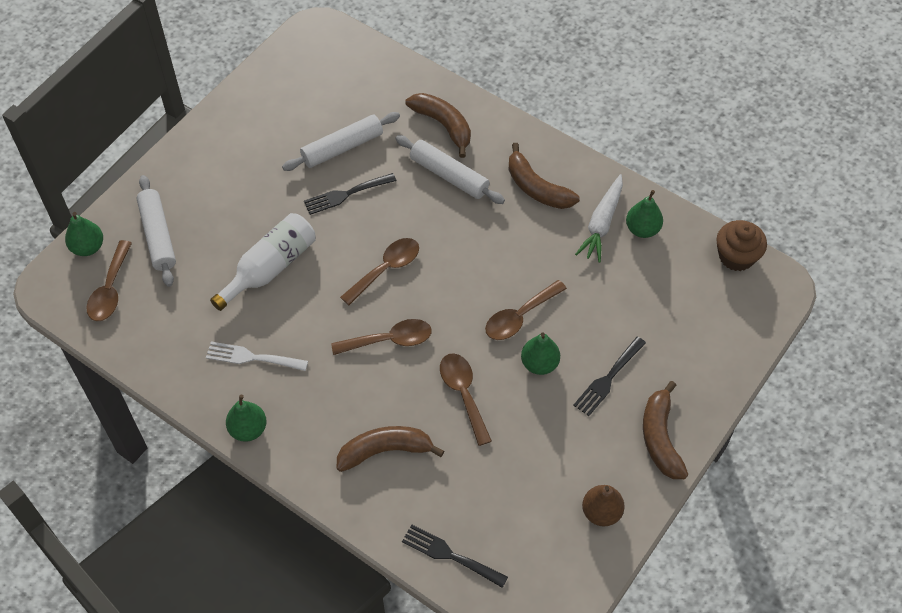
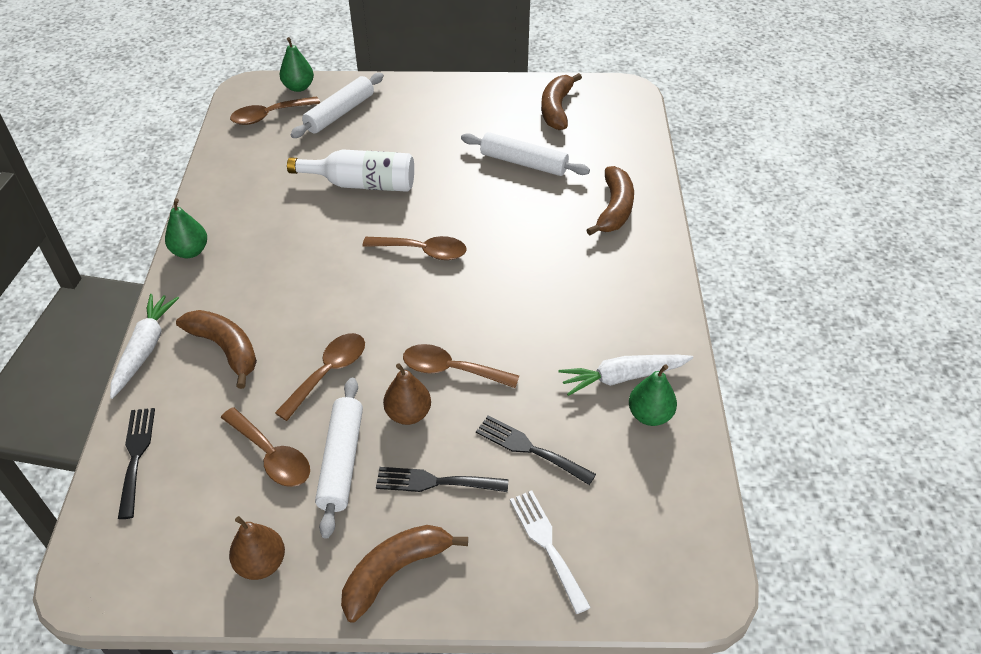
camera: 55 degrees right, 10 degrees down
(252, 357) = (264, 218): white fork -> white fork (547, 544)
(340, 507) = (145, 349): none -> white carrot
(346, 194) = (478, 188): black fork -> black fork (529, 449)
(389, 340) = (348, 291): brown spoon -> brown spoon (271, 455)
(449, 176) = (563, 240): white rolling pin -> white rolling pin (341, 461)
(536, 188) = (613, 306): brown banana -> brown banana (556, 109)
(539, 364) = (408, 414): green pear -> brown pear
(736, 256) = (700, 522): brown cupcake -> none

